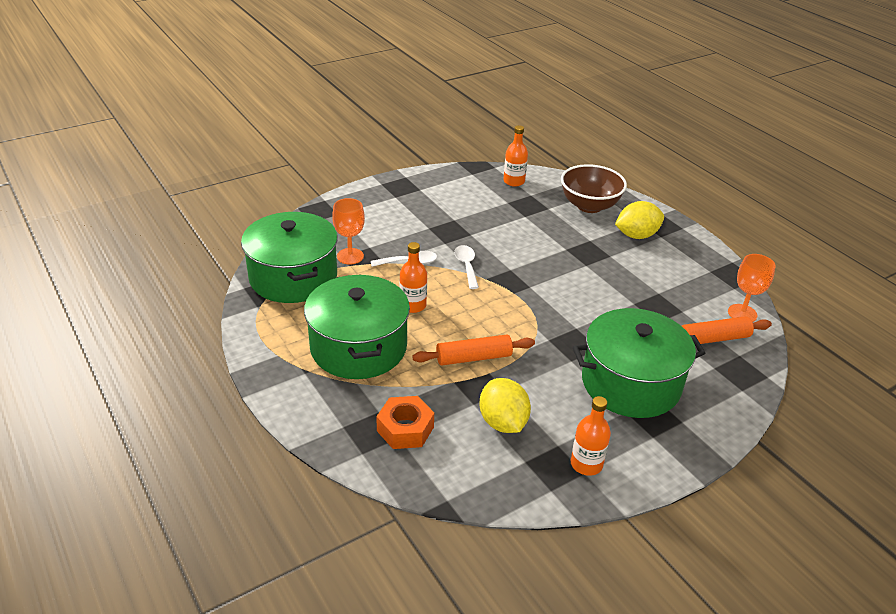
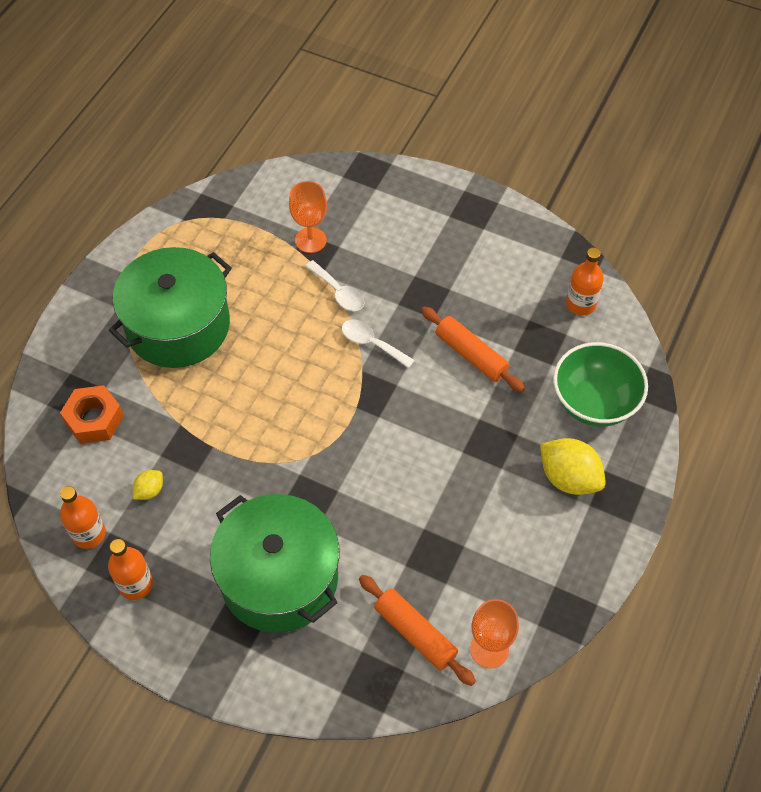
camera: 60 degrees right, 20 degrees up
(293, 277) = (243, 218): green pot -> none
(413, 305) = (270, 333): orange bottle -> orange bottle (89, 534)
(466, 266) = (371, 343): white spoon -> white spoon turned 105 degrees counterclockwise
(473, 358) = (225, 423): orange rolling pin -> orange rolling pin (471, 355)
(503, 422) = (149, 491): yellow lemon -> yellow lemon, size x0.51
(589, 206) = (594, 402): brown bowl -> green bowl

